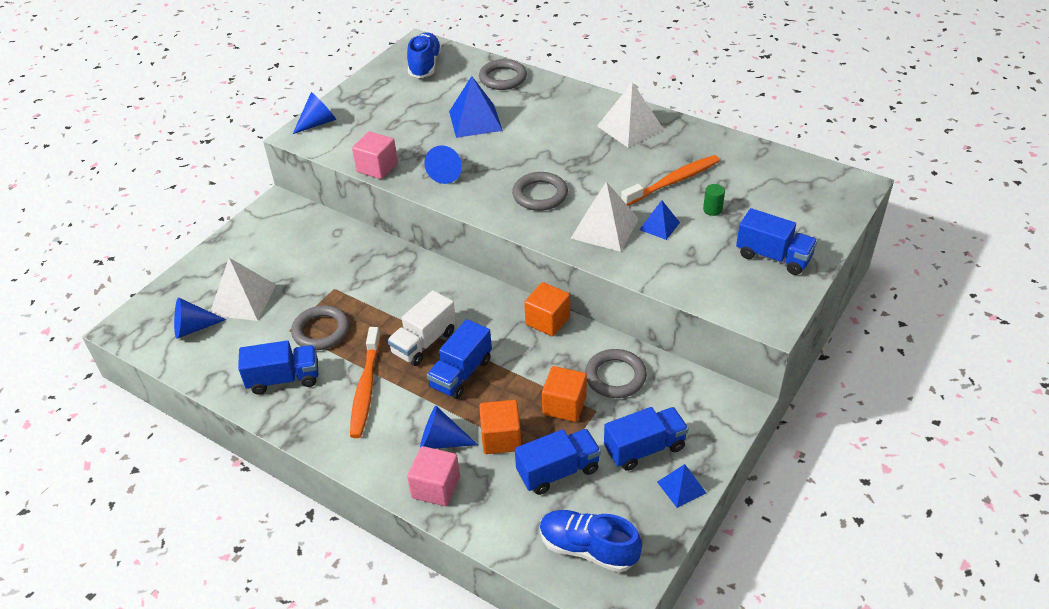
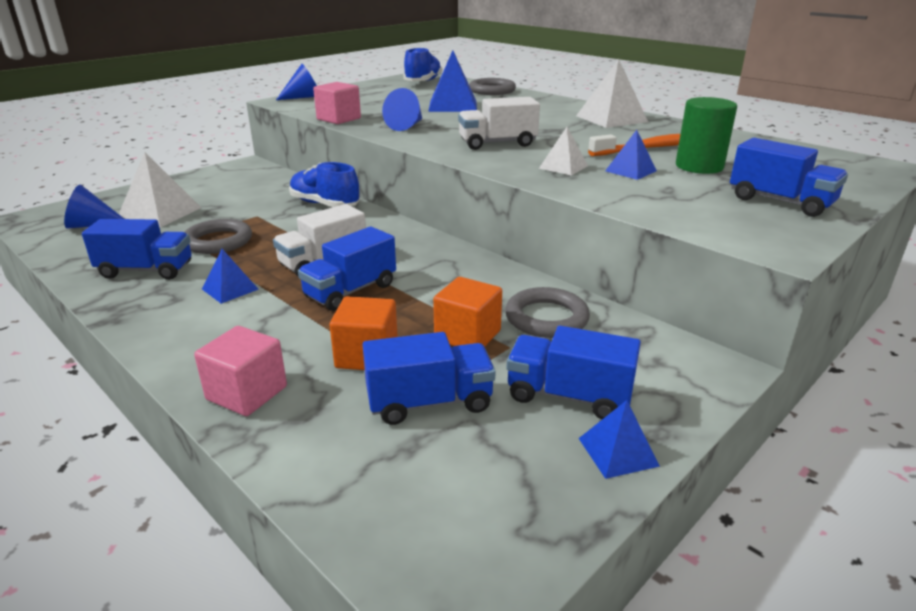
camera: 10 degrees right, 15 degrees down
(366, 388) = (230, 289): orange toothbrush -> blue pyramid
(441, 441) = (287, 347): blue cone -> none
(540, 195) = (497, 143): grey ring -> white truck
(547, 321) = (477, 262): orange cube -> none
(588, 548) = (436, 511): blue shoe -> blue shoe (324, 204)
(605, 228) = (563, 167): white pyramid -> white pyramid, size x0.57
(644, 448) = (568, 396): blue truck -> blue truck turned 150 degrees counterclockwise
(712, 210) = (699, 166): green cylinder -> green cylinder, size x2.00

